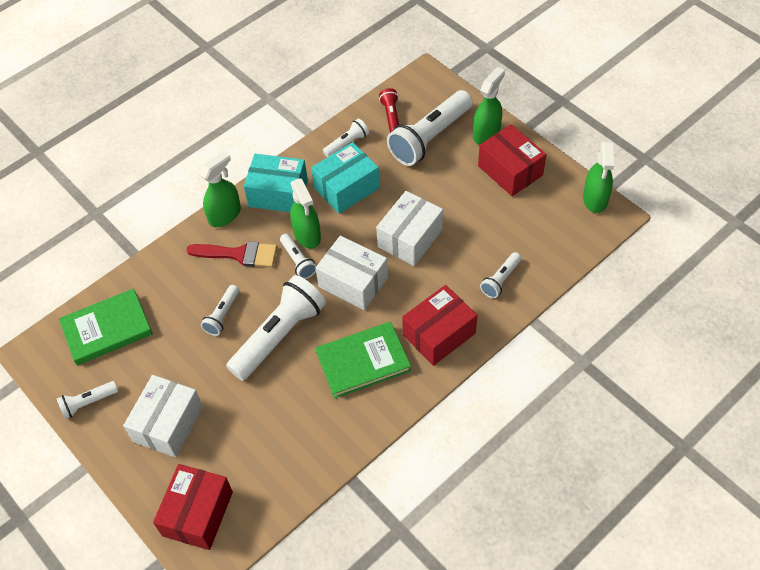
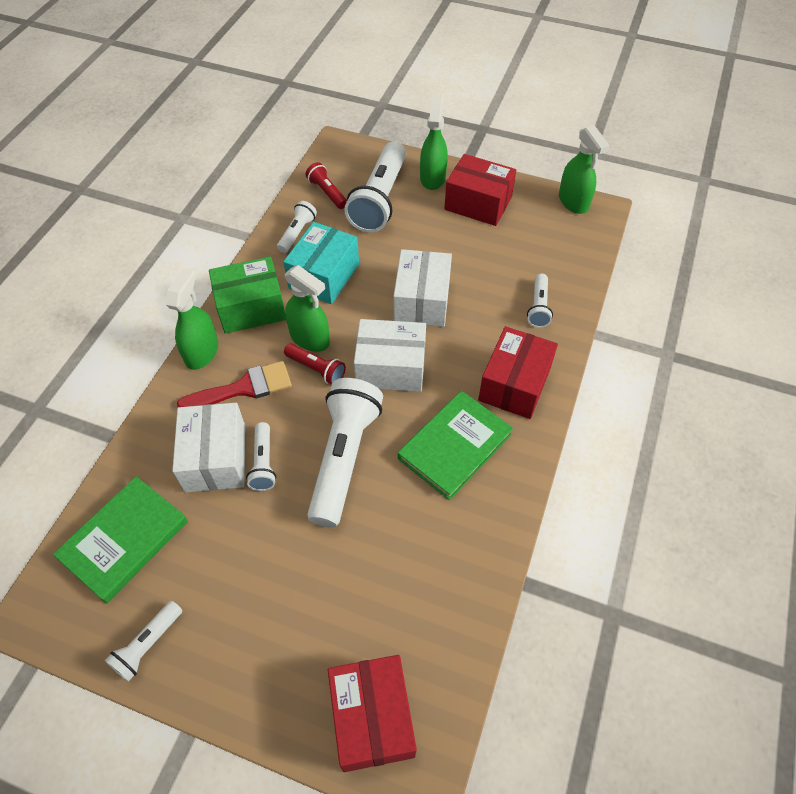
camera: 30 degrees left, 0 degrees up
(168, 424) = (269, 622): white box -> white box (215, 458)
(278, 193) = (251, 308): turquoise box -> green box
(298, 261) = (316, 369): white flashlight -> red flashlight

